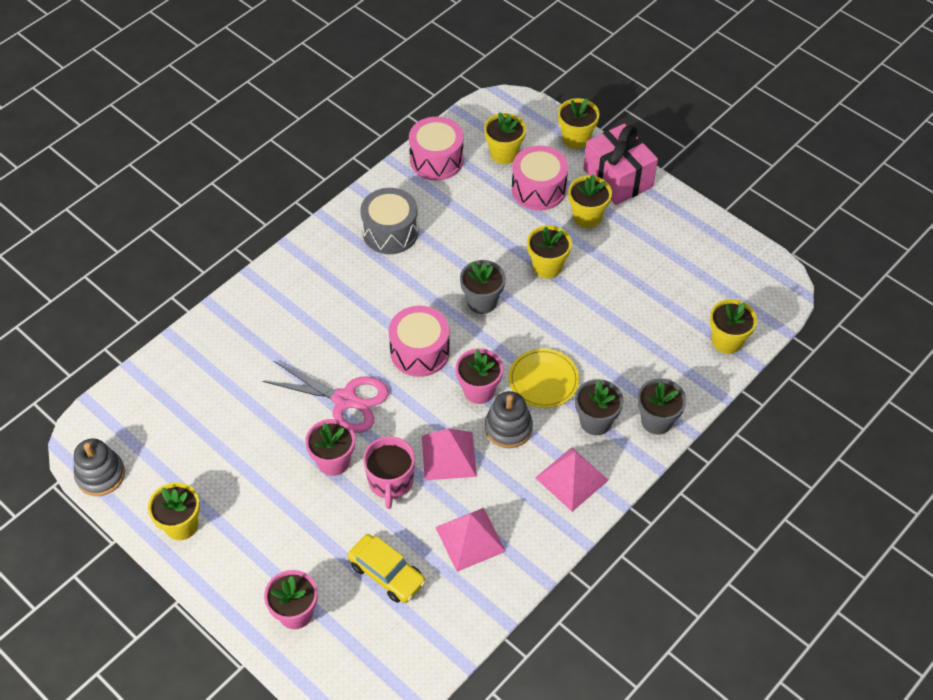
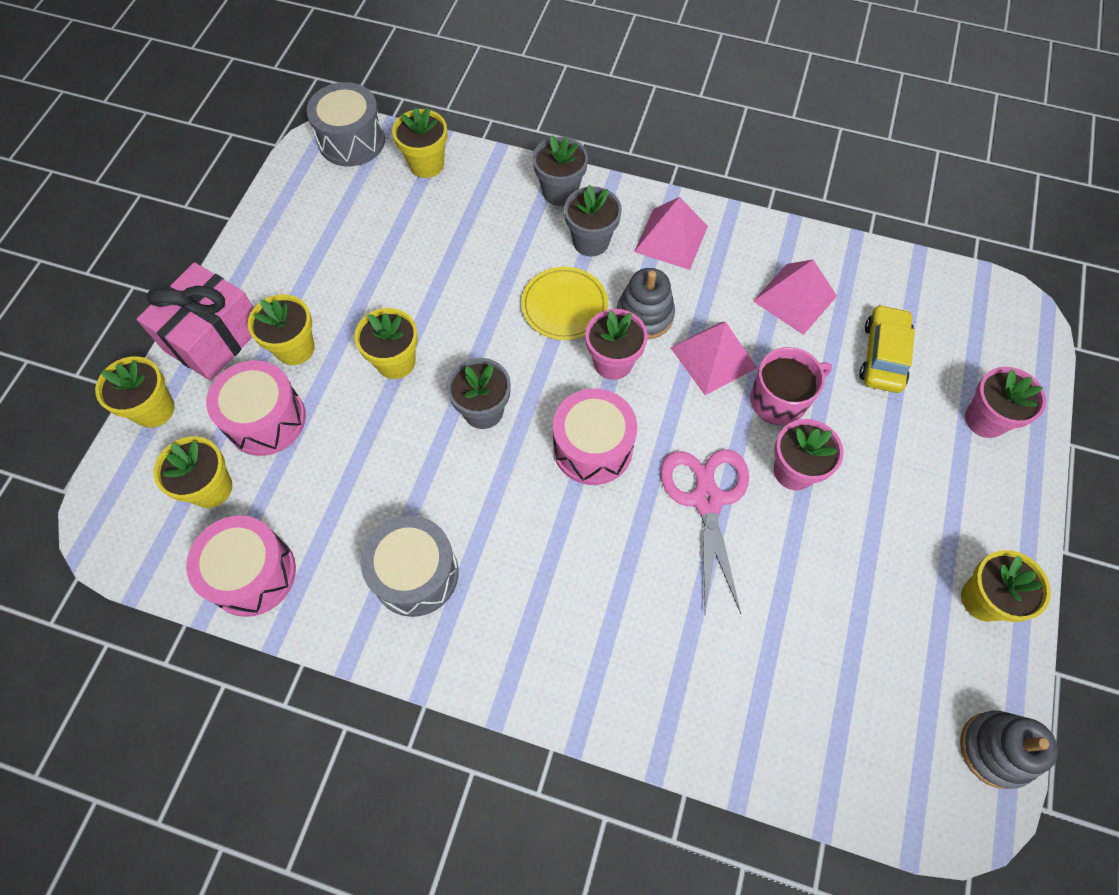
camera: 115 degrees left, 10 degrees up
(774, 300) = (352, 141): none -> grey drum

